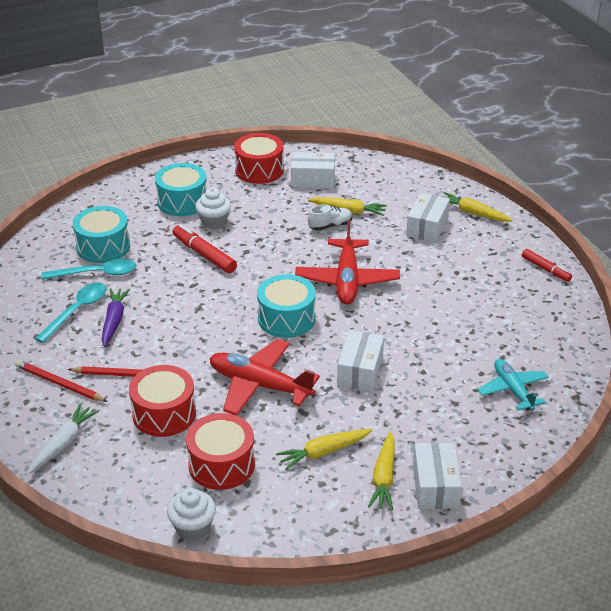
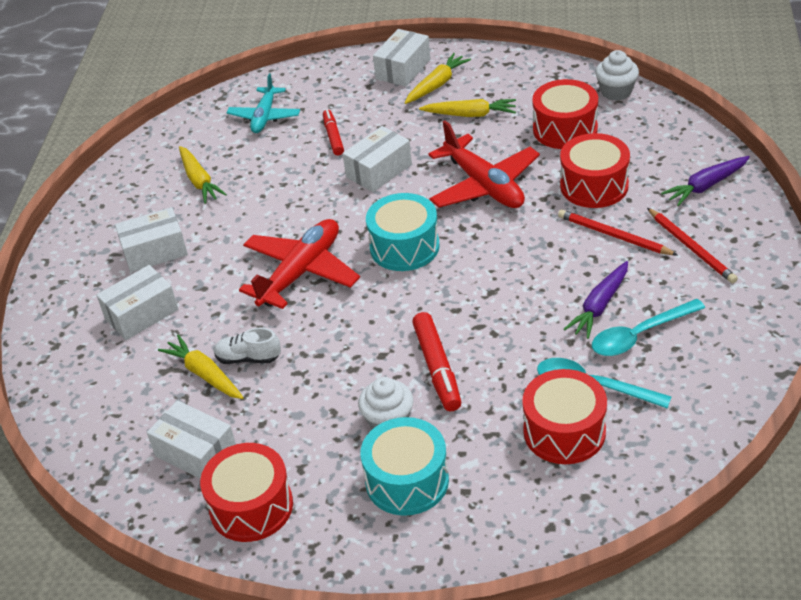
camera: 145 degrees left, 5 degrees up
(63, 444) = (706, 186): white carrot -> purple carrot
(103, 247) = (564, 431): turquoise drum -> red drum
(466, 262) = (155, 251): none -> white box
(473, 213) = (69, 315): yellow carrot -> yellow carrot (199, 181)
(545, 269) = (90, 217): red marker -> red marker (333, 137)

